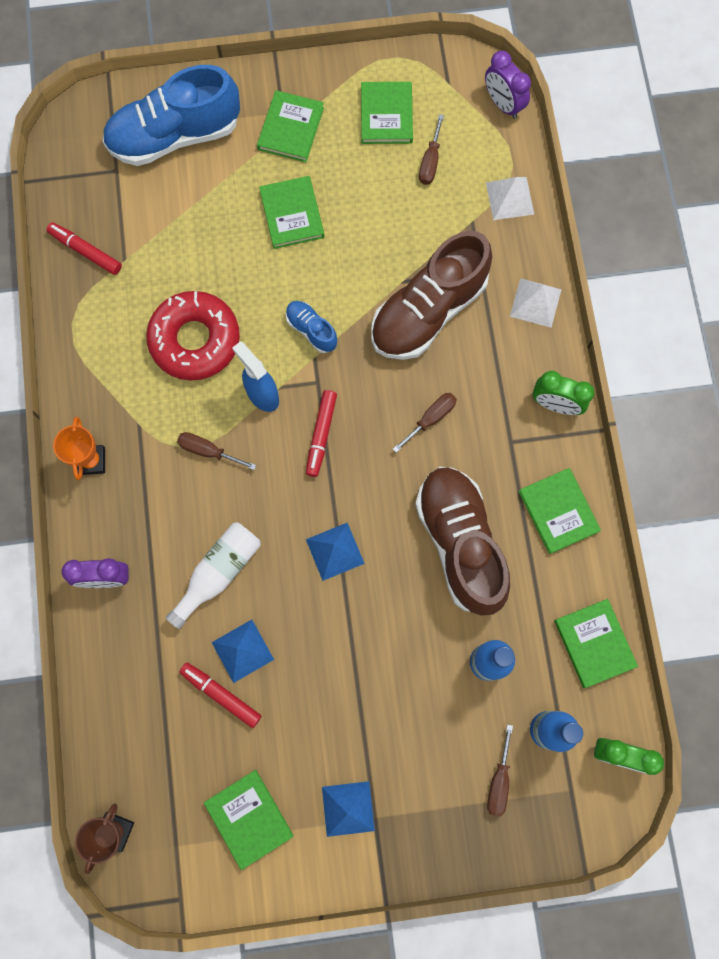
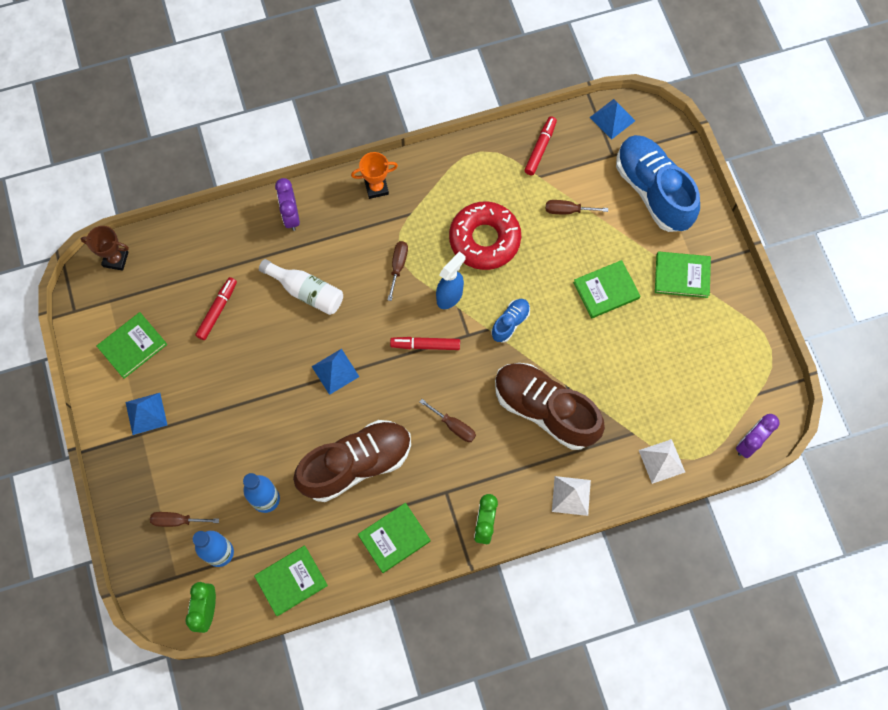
camera: 80 degrees right, 5 degrees down
(242, 651) = (251, 319): blue pyramid -> blue pyramid (612, 119)
(386, 115) = (713, 348): green book -> none
(430, 161) = (679, 390): brown screwdriver -> brown screwdriver (567, 210)

